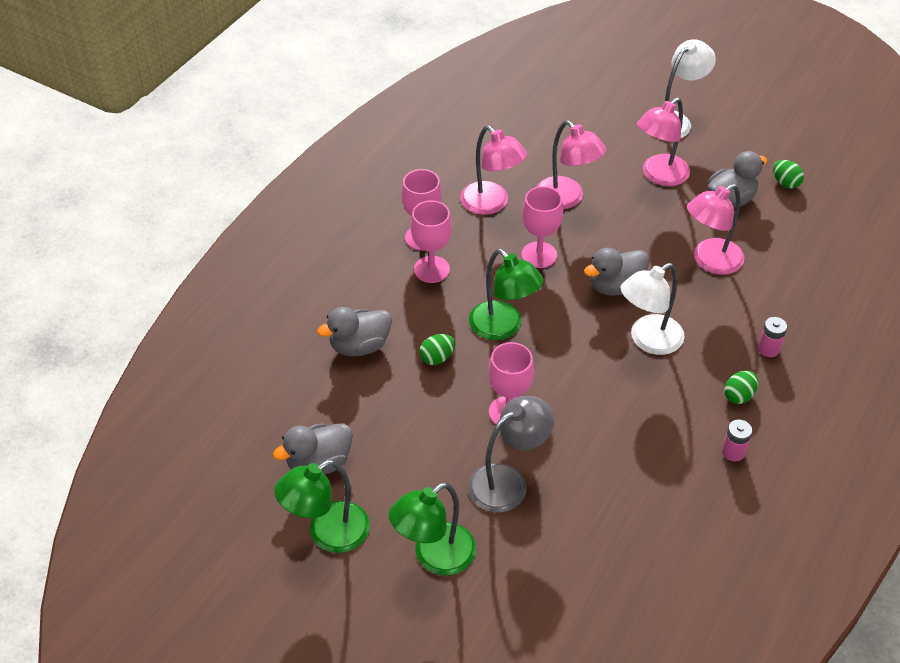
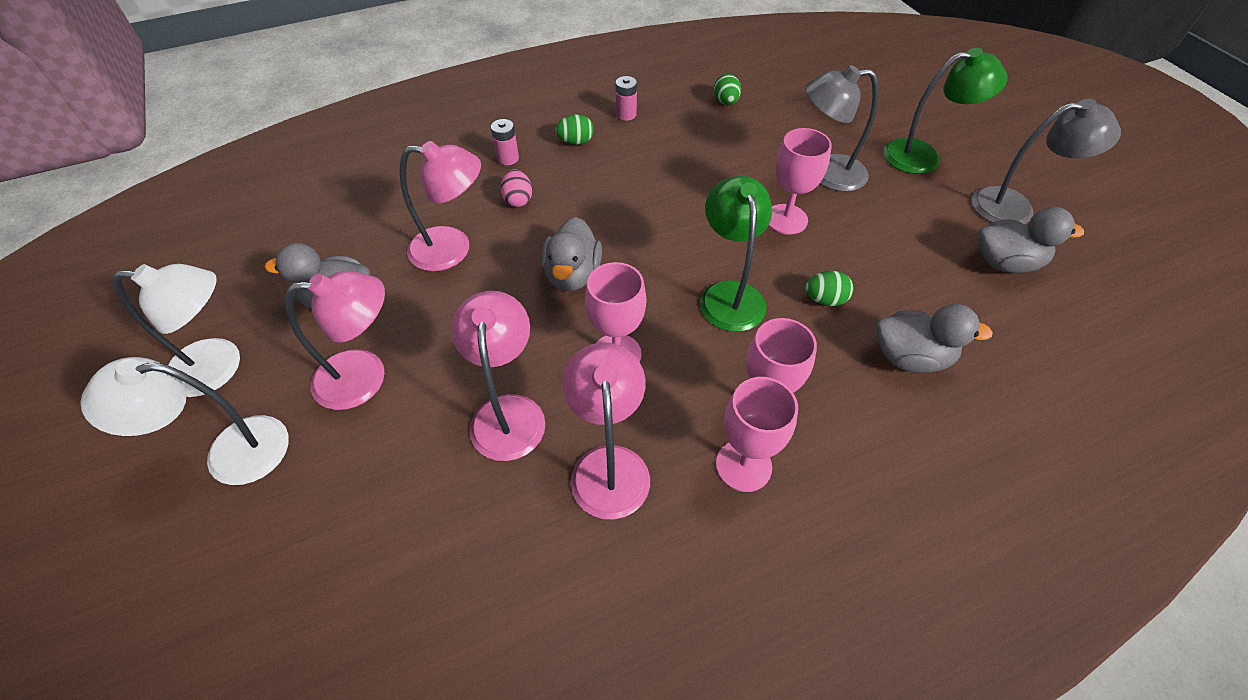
camera: 145 degrees left, 5 degrees up
(327, 534) = (1015, 207): green lamp -> grey lamp
(615, 286) = (572, 275): grey duck -> grey duck turned 90 degrees clockwise
(648, 340) = (599, 213): white lamp -> white lamp (220, 367)
(715, 319) = (518, 200): none -> pink egg
(785, 183) = (260, 285): green egg -> green egg (725, 102)

